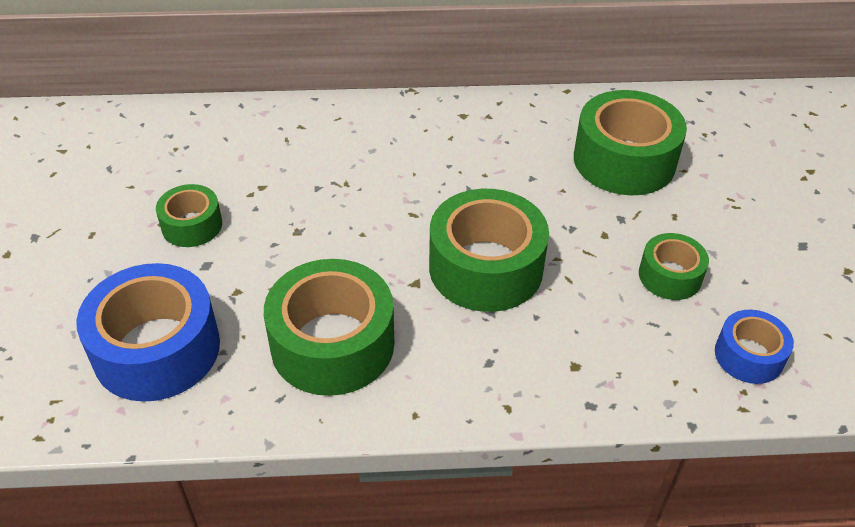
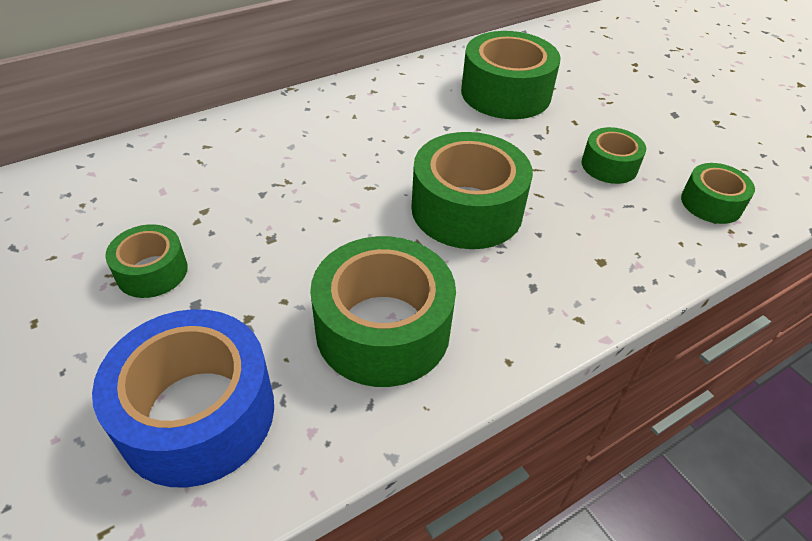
camera: 30 degrees left, 0 degrees up
(748, 356) = (711, 203): blue tape -> green tape

